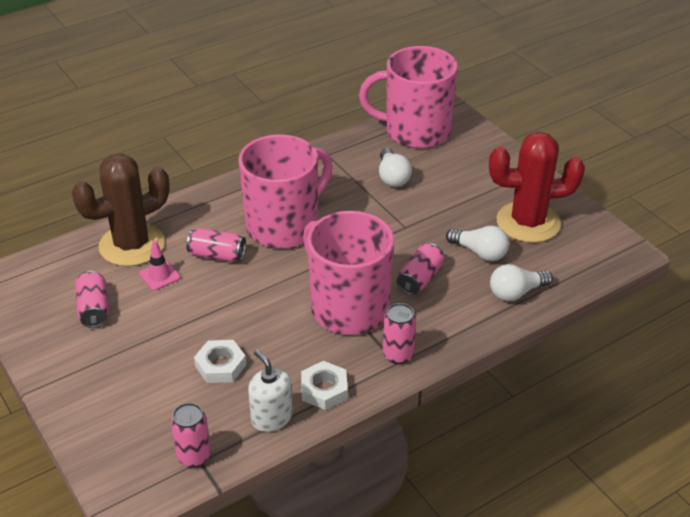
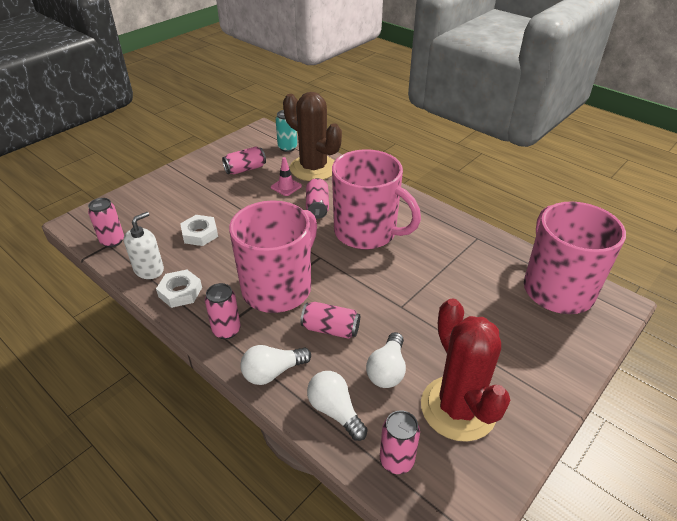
camera: 75 degrees right, 0 degrees up
(65, 261) = (287, 148): none -> turquoise can
(392, 177) = (471, 285): white light bulb -> white light bulb (273, 372)
(569, 267) = (396, 460): none -> pink can

